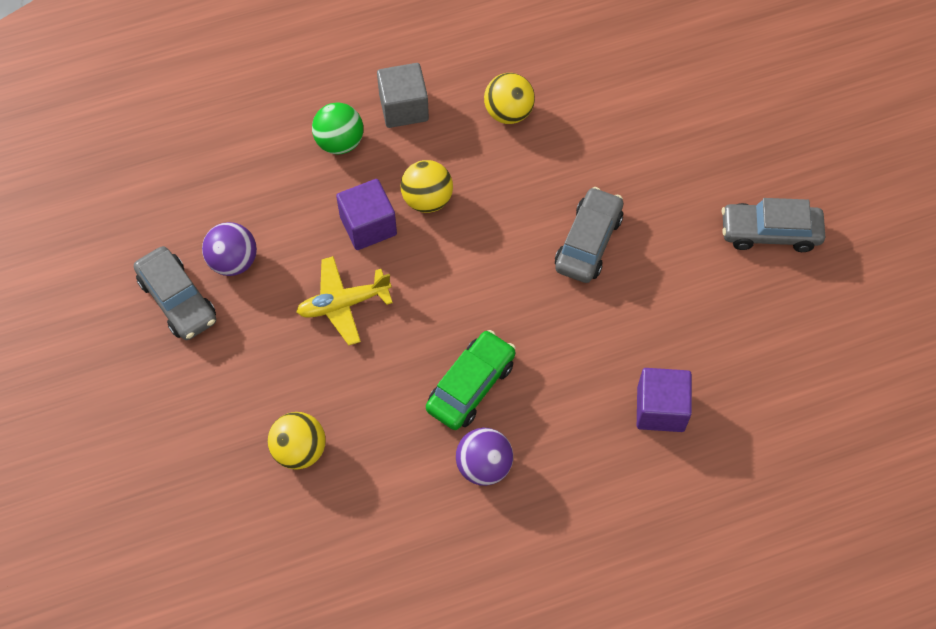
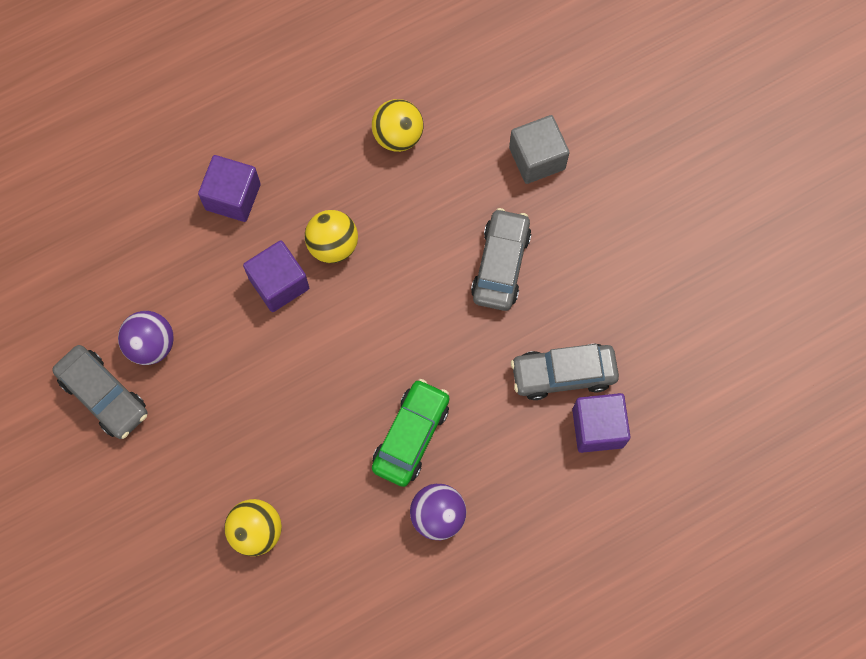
camera: 10 degrees left, 10 degrees up
(339, 142) = (233, 197): green ball -> purple cube
(343, 304) = (270, 371): yellow plane -> none
(403, 108) = (291, 147): grey cube -> grey cube (537, 158)
(770, 232) = (677, 224): grey car -> grey car (563, 374)

